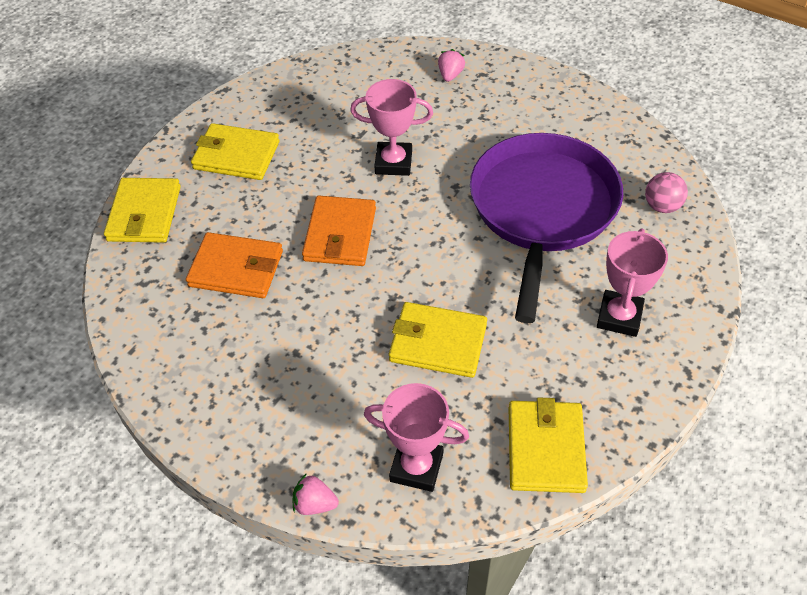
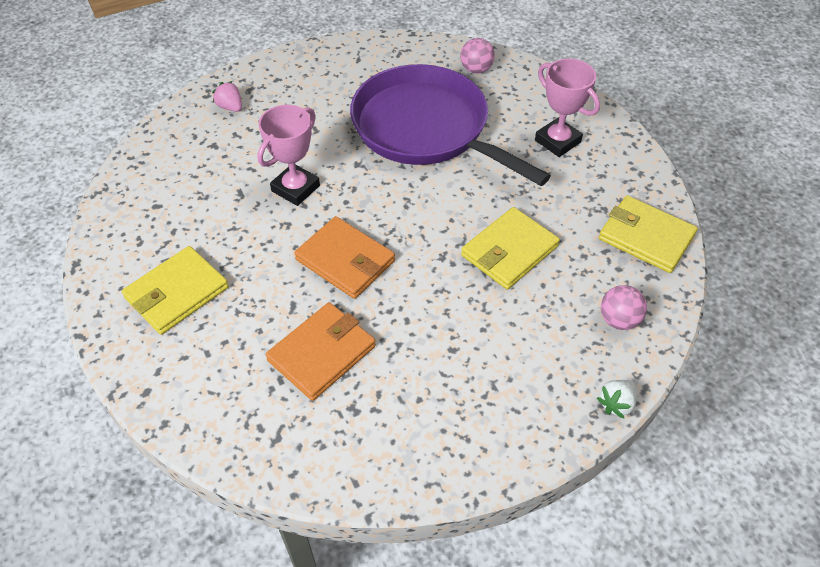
camera: 60 degrees left, 0 degrees up
(144, 214) = (183, 401): yellow wallet -> none
(314, 504) = (616, 404): pink strawberry -> white strawberry
(416, 467) = (618, 320): pink trophy -> pink ball

